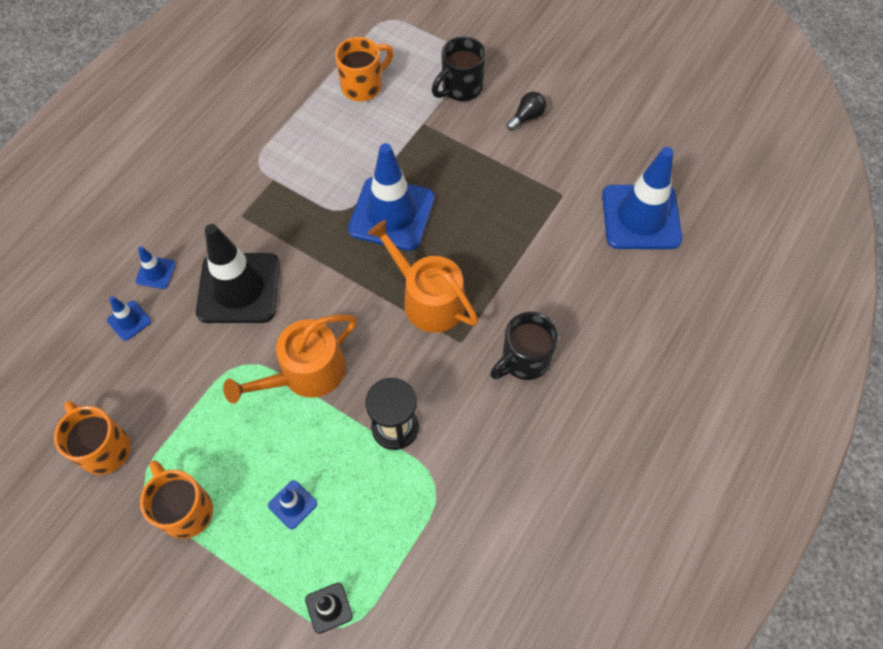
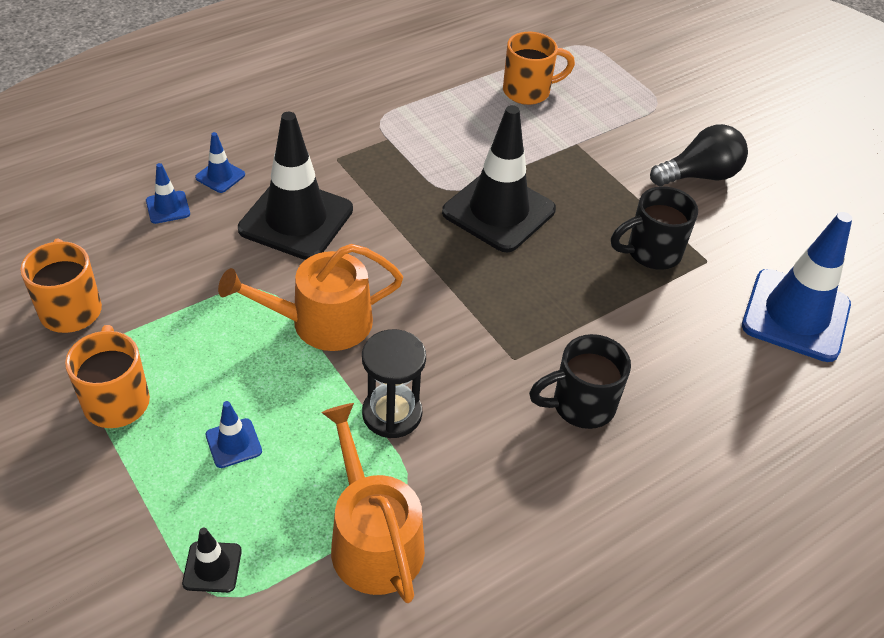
camera: 20 degrees right, 15 degrees down
(391, 214) = (498, 211): blue traffic cone -> black traffic cone
(428, 299) = (497, 303): orange watering can -> orange watering can (372, 539)
(460, 88) = (635, 126): black mug -> black mug (651, 253)
(527, 117) = (699, 175): black light bulb -> black light bulb, size x1.72

